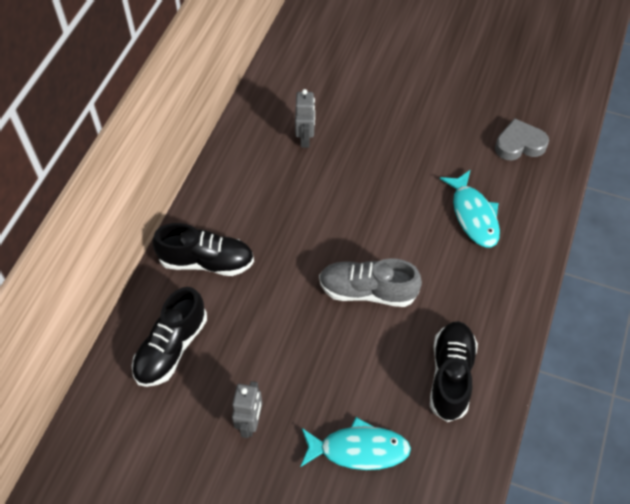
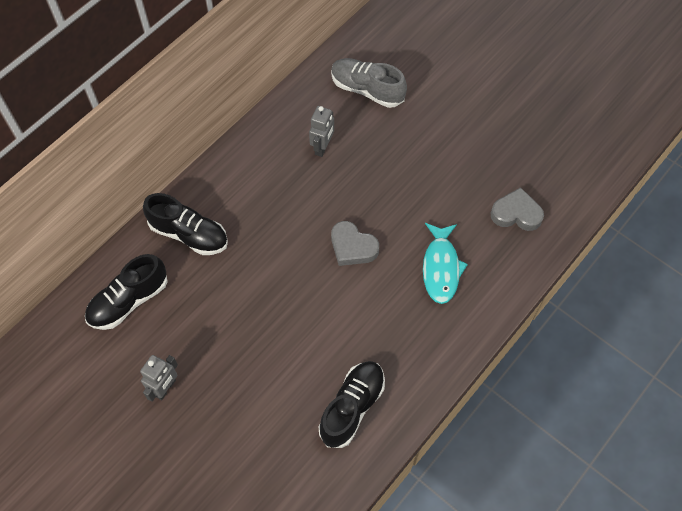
camera: 20 degrees right, 5 degrees up
(358, 449) = (244, 443): turquoise fish -> none
(367, 291) = (314, 307): grey shoe -> grey shoe (367, 90)
(379, 222) = (352, 247): none -> grey heart

